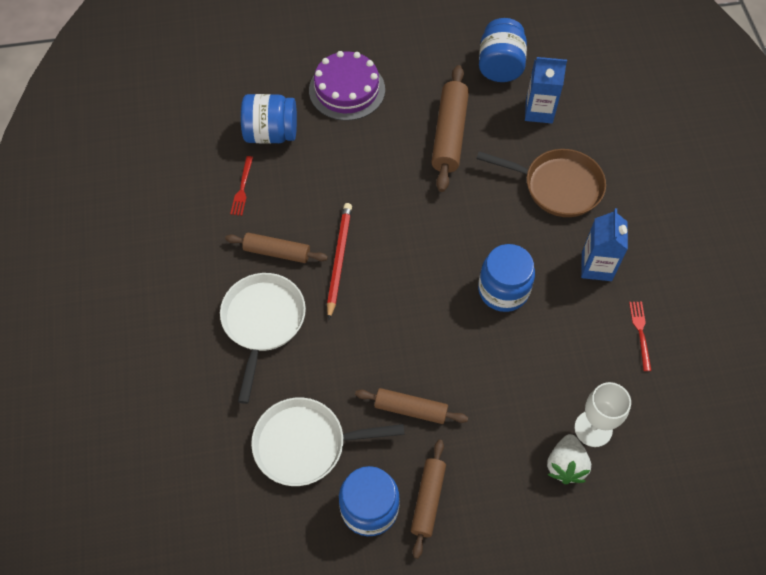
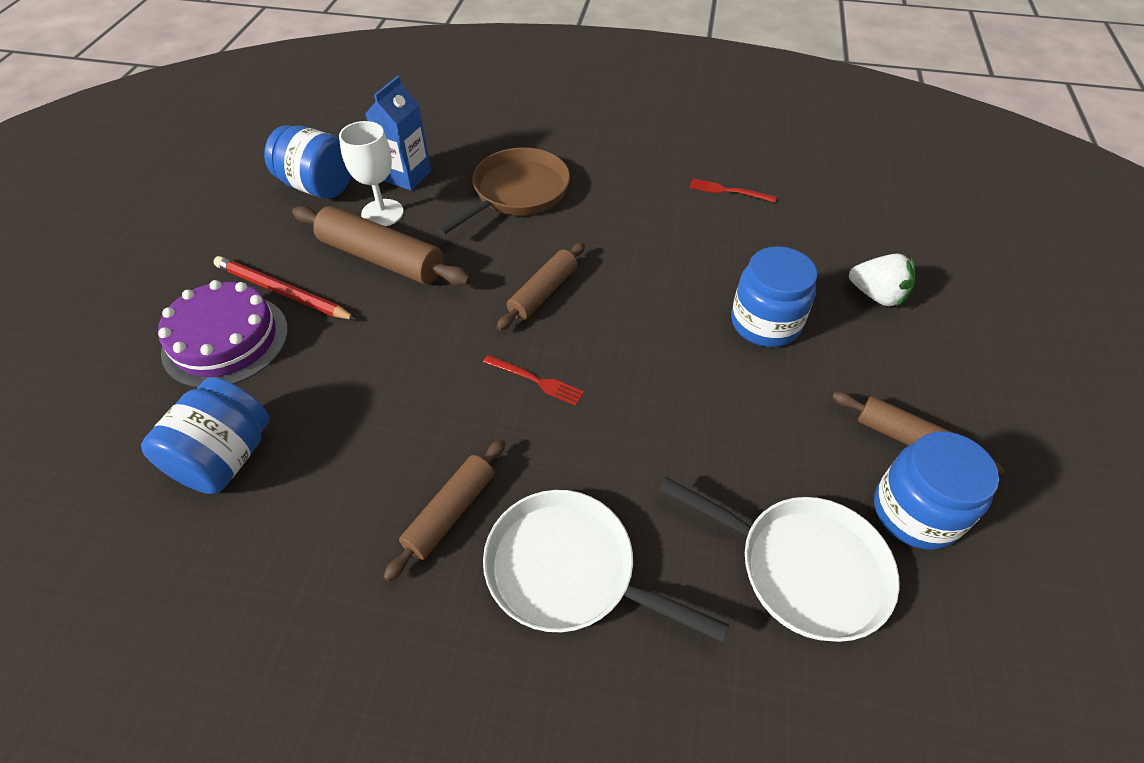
camera: 70 degrees left, 10 degrees down
(242, 188) = (299, 530): red fork -> red fork (536, 380)
(306, 444) = (802, 567): white pan -> white pan turned 75 degrees counterclockwise
(339, 259) = (506, 433): red pencil -> red pencil (282, 292)
(410, 409) = (773, 419): brown rolling pin -> brown rolling pin (543, 293)
(503, 290) = (632, 278): blue jar -> blue jar (765, 323)
(593, 428) = (835, 260): white goblet -> white goblet (382, 213)
(596, 266) = (635, 196): blue carton -> none

